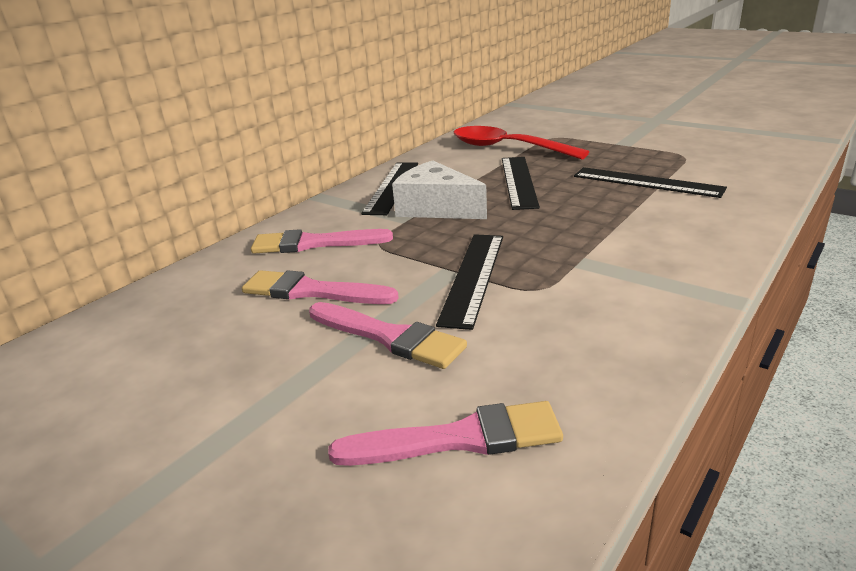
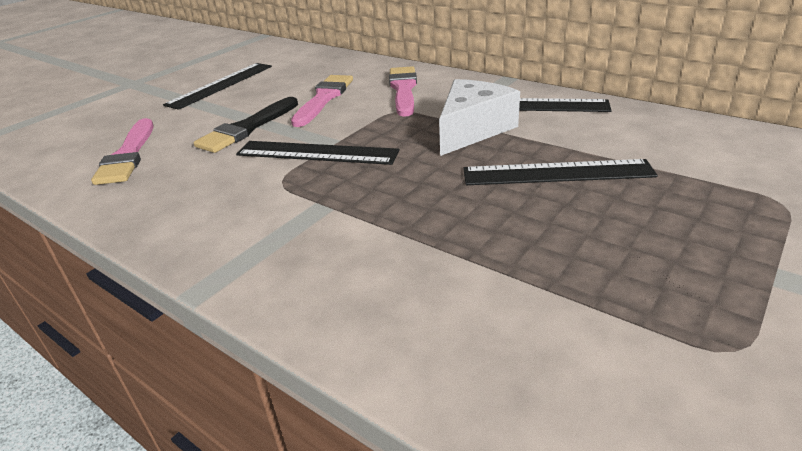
camera: 90 degrees right, 5 degrees up
(389, 337) = (247, 128): pink brush -> black brush
(507, 148) = (700, 164): red spoon -> none
(647, 182) = (566, 279): black ruler -> black ruler (221, 85)

